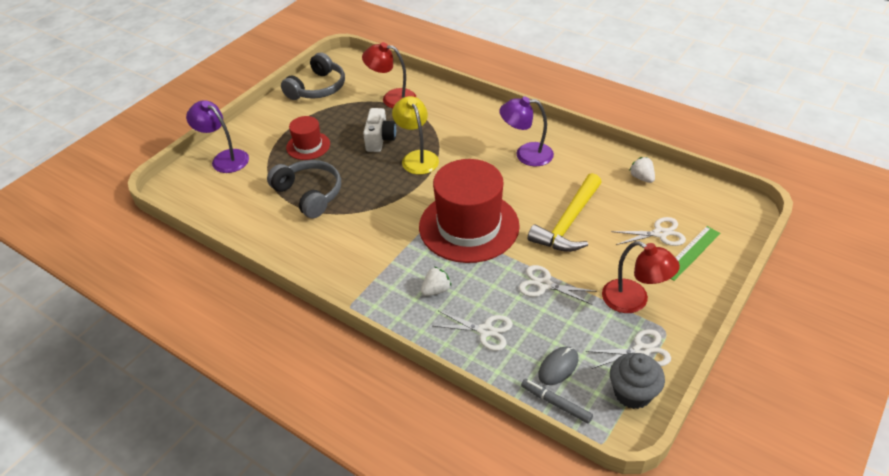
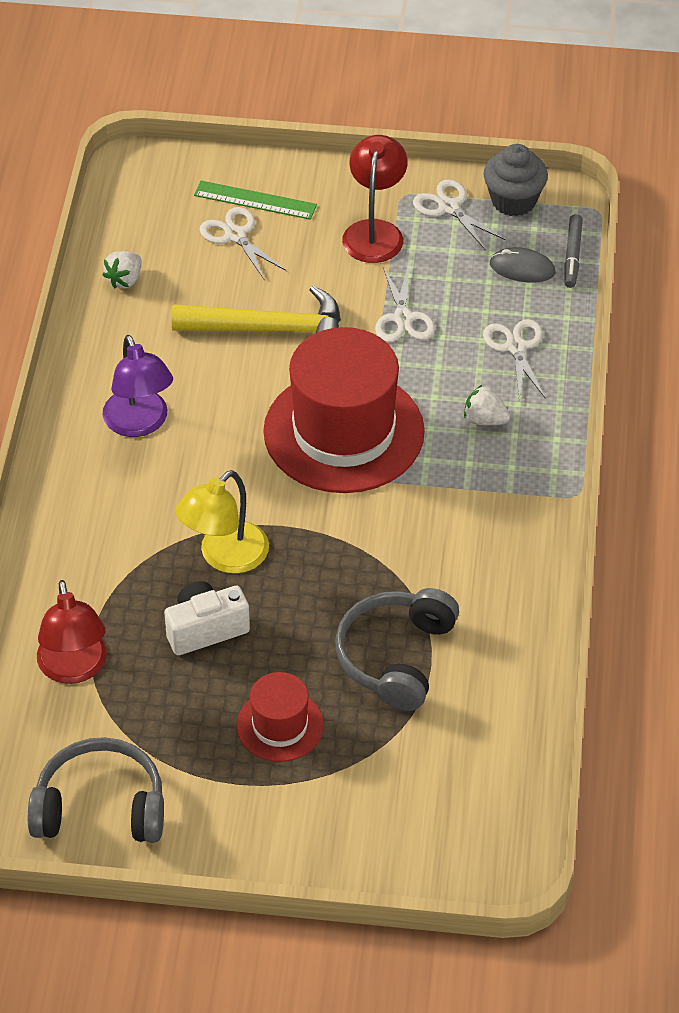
camera: 120 degrees left, 5 degrees up
(224, 158) = (384, 834): purple lamp -> none

